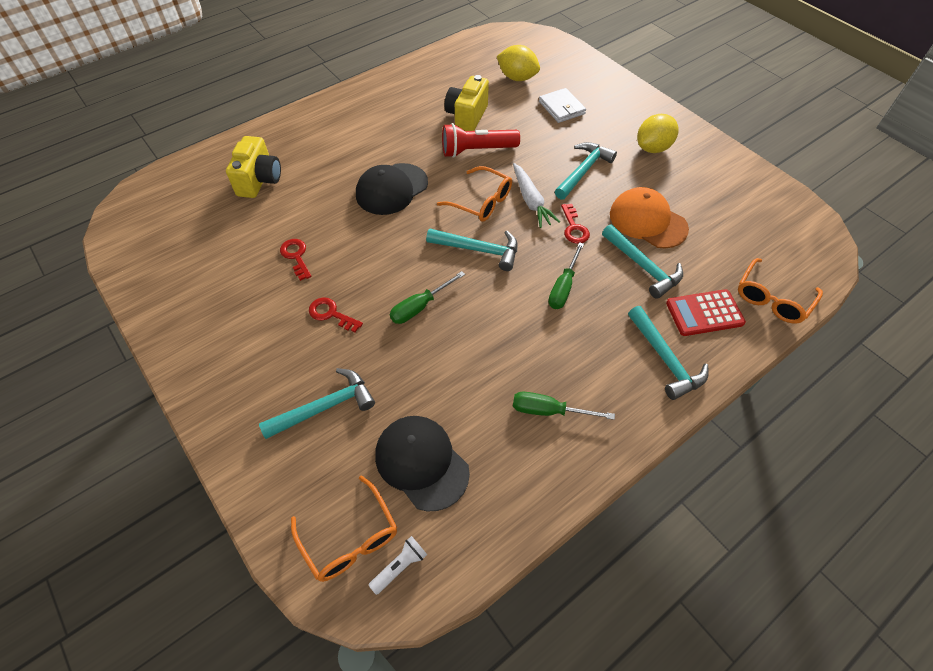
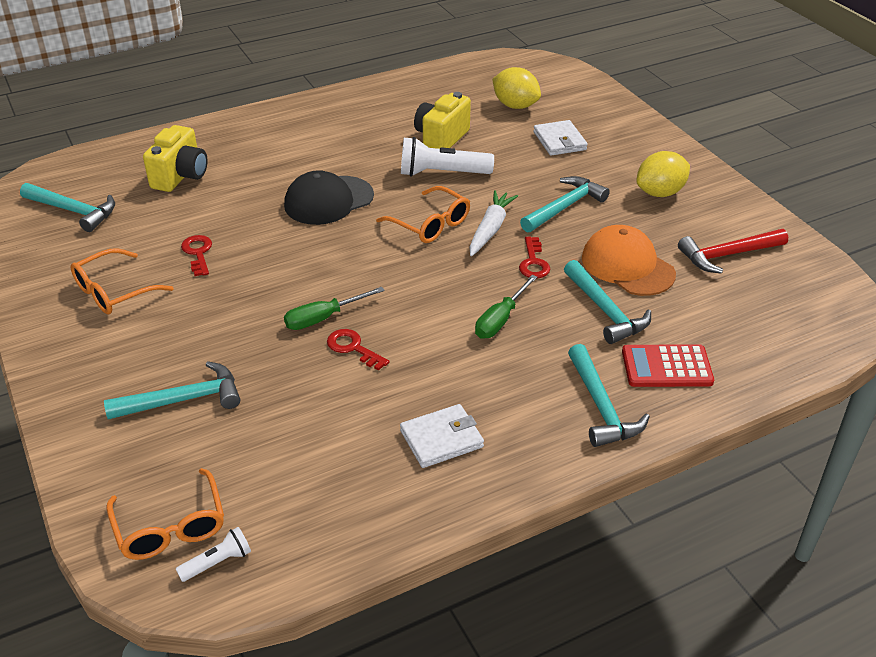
camera: 10 degrees right, 15 degrees down
(331, 314) = (219, 313): red key -> red key (353, 348)
(421, 462) = (275, 467): black cap -> none
(477, 151) = (442, 173): red flashlight -> white flashlight
(479, 250) = (411, 271): turquoise hammer -> turquoise hammer (74, 211)
(531, 200) = (490, 229): white carrot -> white carrot turned 150 degrees counterclockwise
(549, 411) = (441, 439): green screwdriver -> white wallet
(720, 200) = (727, 255): none -> red hammer
(772, 299) = (759, 363): orange glasses -> orange glasses (114, 292)

